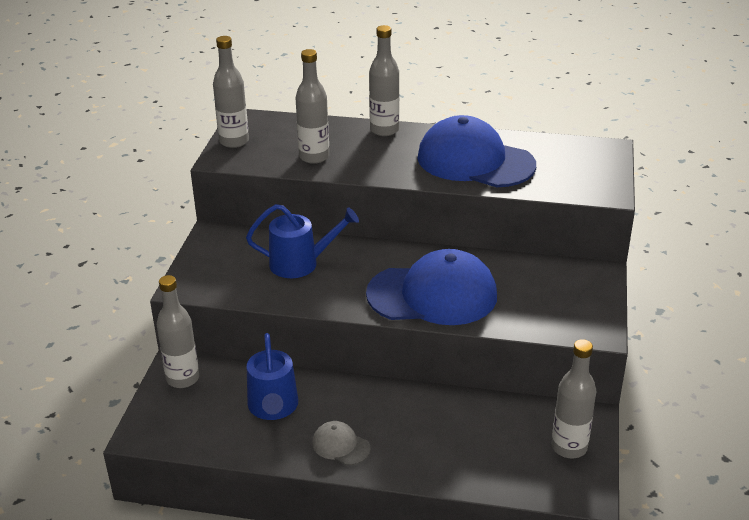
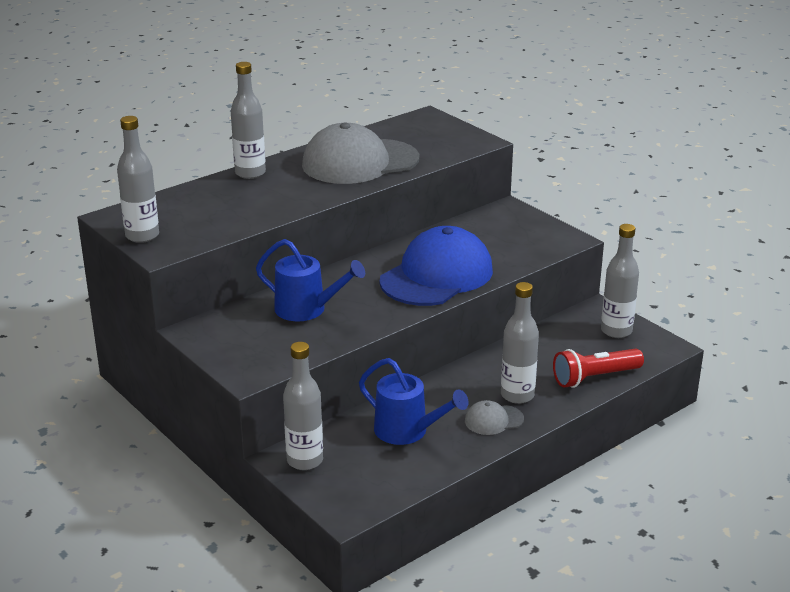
camera: 50 degrees left, 5 degrees down
(301, 263) = (307, 309): blue watering can -> blue watering can turned 75 degrees clockwise
(314, 157) = (235, 214): grey bottle -> grey bottle (517, 395)
(475, 161) = (360, 162): blue cap -> grey cap
(475, 472) = (594, 378): none -> red flashlight

